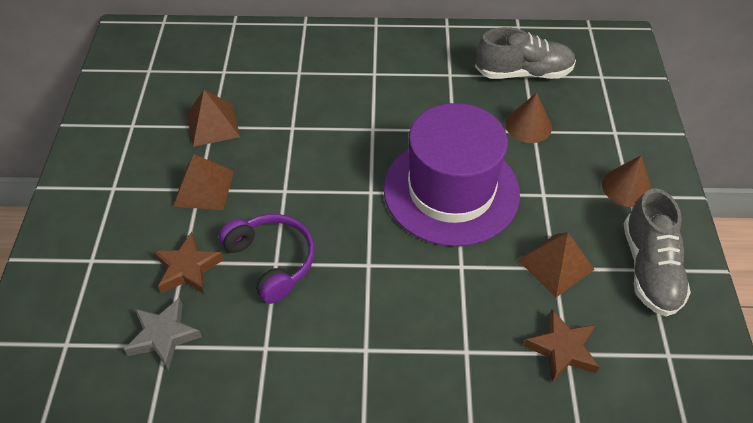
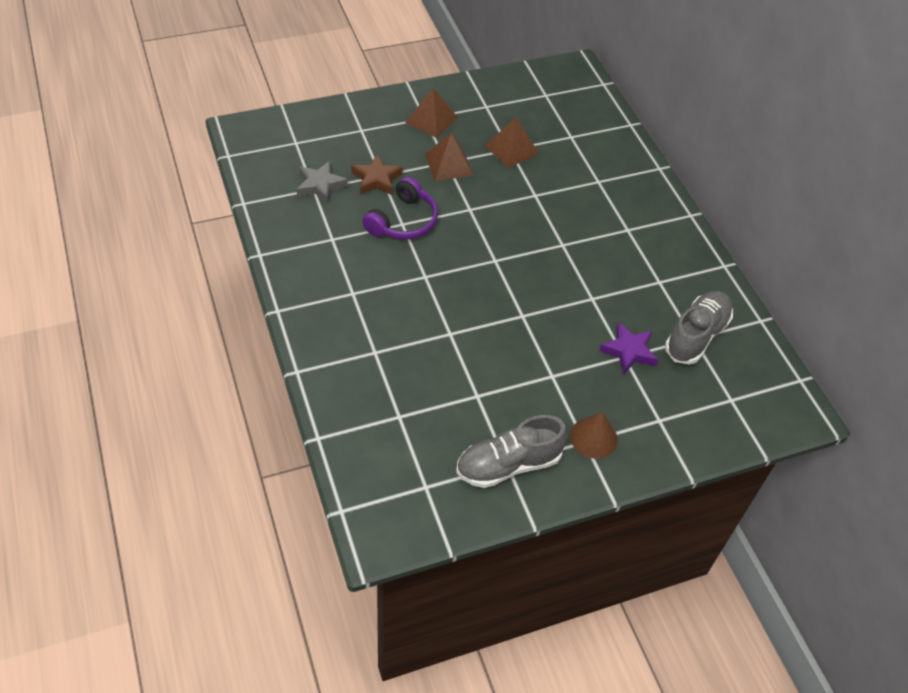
camera: 65 degrees right, 0 degrees up
(451, 190) = (523, 311): purple hat -> none
(523, 73) = (696, 336): grey shoe -> grey shoe turned 120 degrees counterclockwise
(528, 125) = (628, 351): brown cone -> purple star
(555, 264) = (481, 396): brown pyramid -> brown pyramid (431, 119)
(562, 349) = (401, 412): brown star -> none

